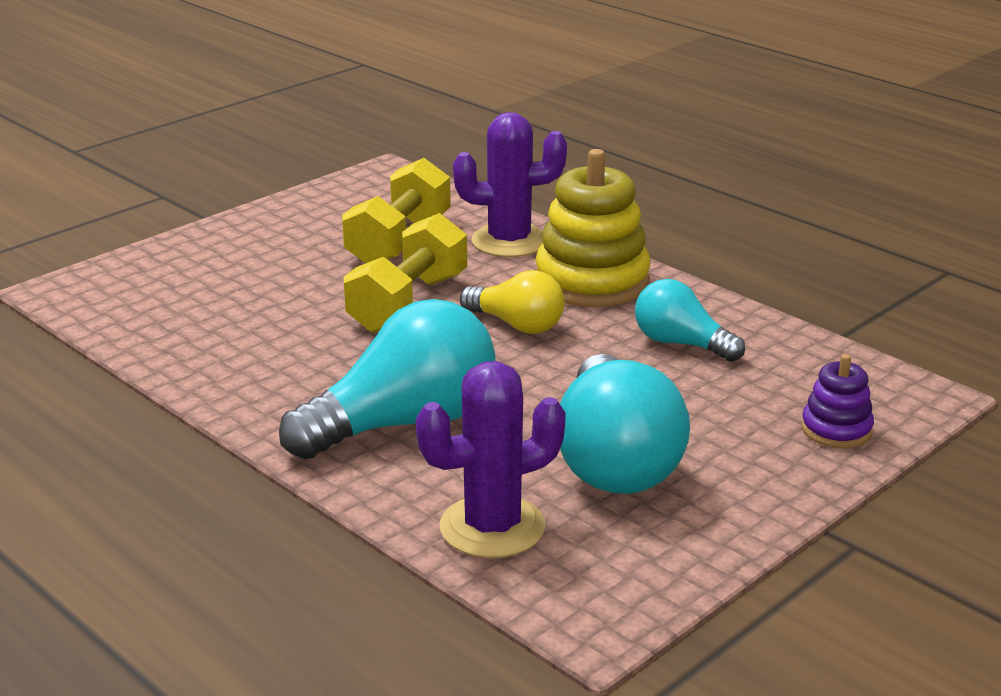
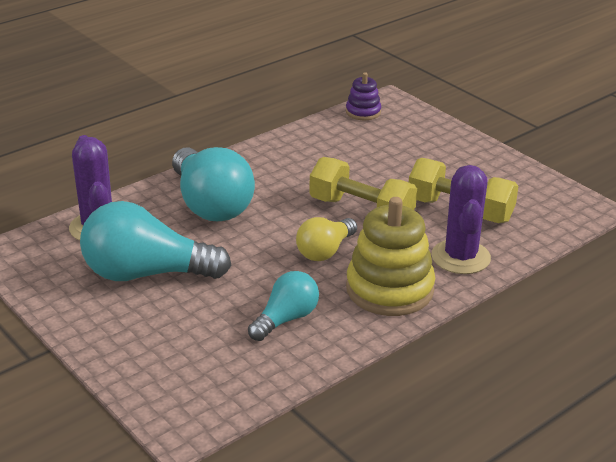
camera: 95 degrees right, 5 degrees up
(836, 430) = (150, 371): purple stacking toy -> purple stacking toy (363, 112)

